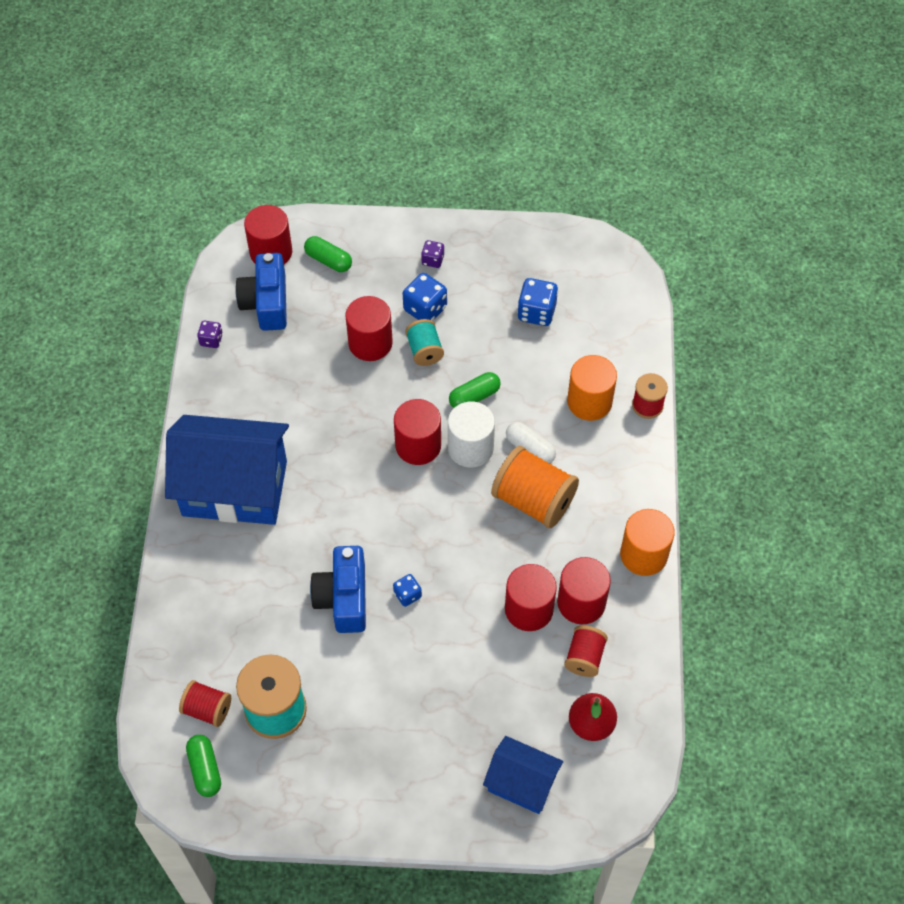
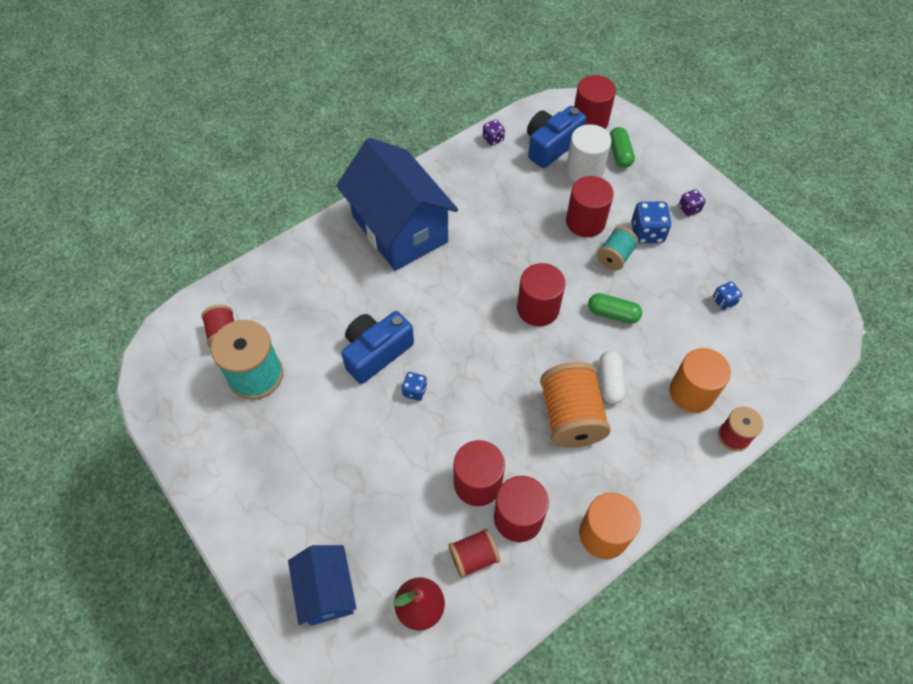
camera: 50 degrees right, 0 degrees up
(205, 769) = (178, 367): green capsule -> none
(470, 448) = (570, 342): white cylinder -> white cylinder (584, 170)
(536, 312) = (724, 301): blue dice -> blue dice, size x0.59

